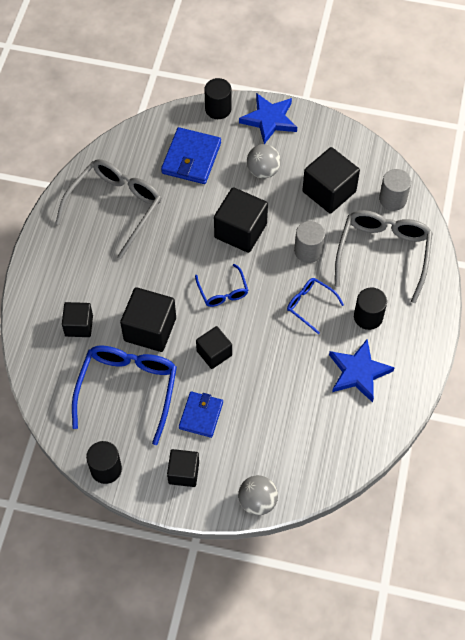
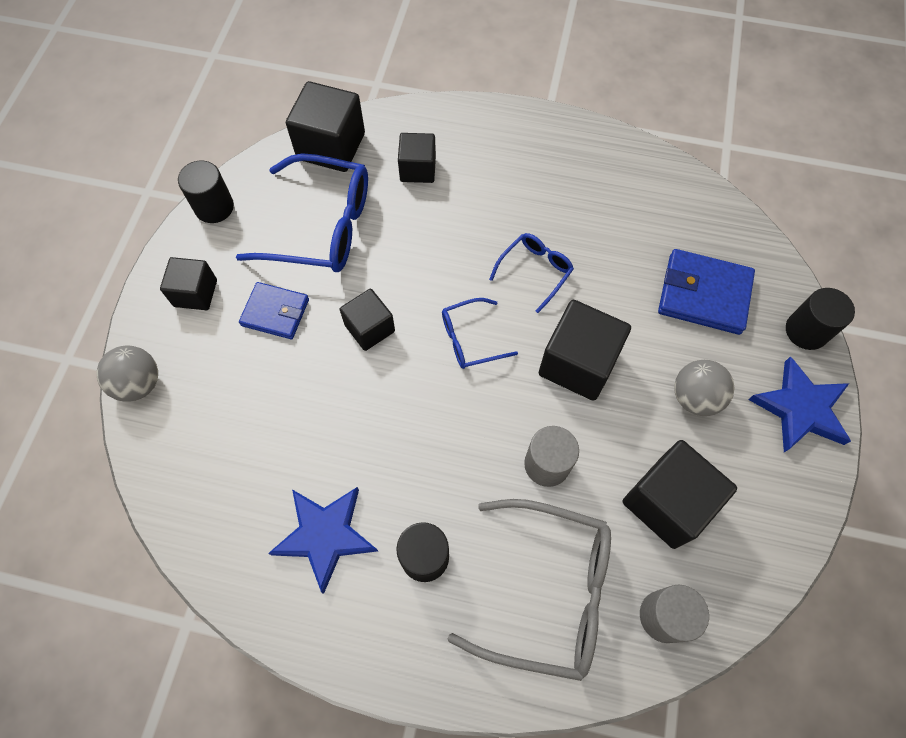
camera: 90 degrees right, 5 degrees up
(115, 207) = (605, 201): grey glasses -> none
(150, 329) = (410, 249): black cube -> black cube (331, 146)
(310, 305) = (447, 464): blue glasses -> blue glasses (535, 271)

